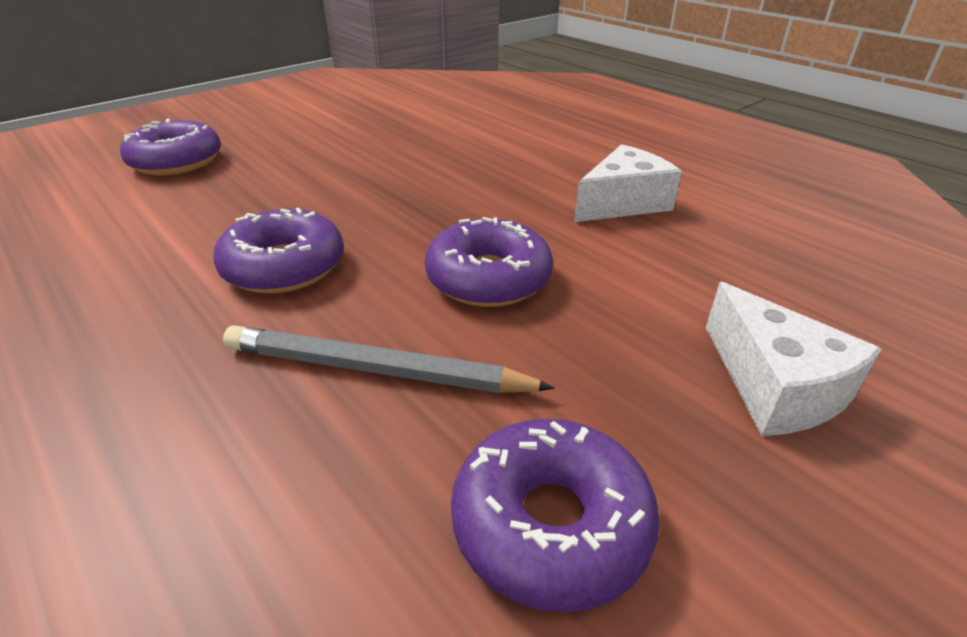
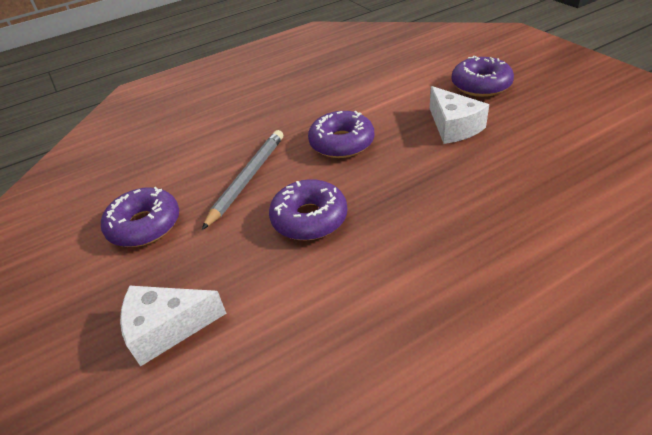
camera: 105 degrees right, 5 degrees up
(623, 203) = (405, 311): white cheese -> white cheese (453, 127)

